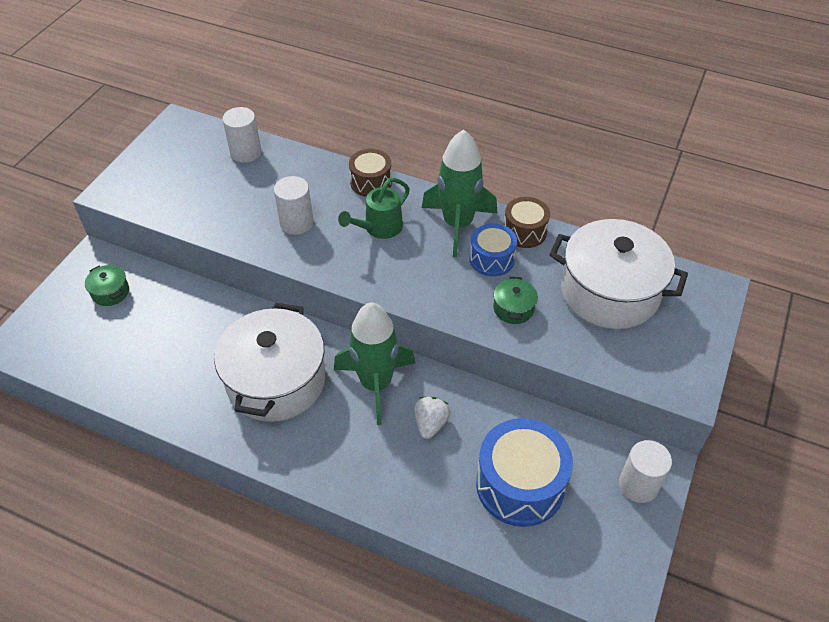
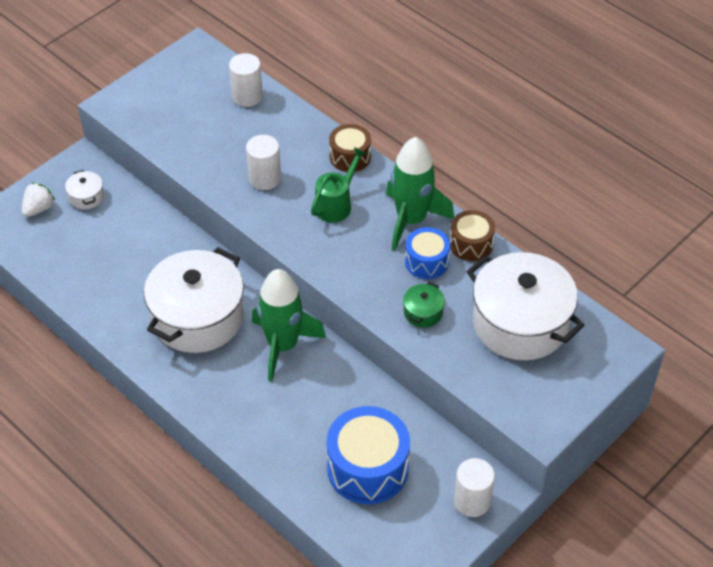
camera: 20 degrees right, 0 degrees up
(110, 292) = (86, 197): green pot -> white pot
(378, 228) = (336, 204): green watering can -> green watering can turned 150 degrees clockwise
(430, 424) = (315, 394): white strawberry -> white strawberry (39, 209)

